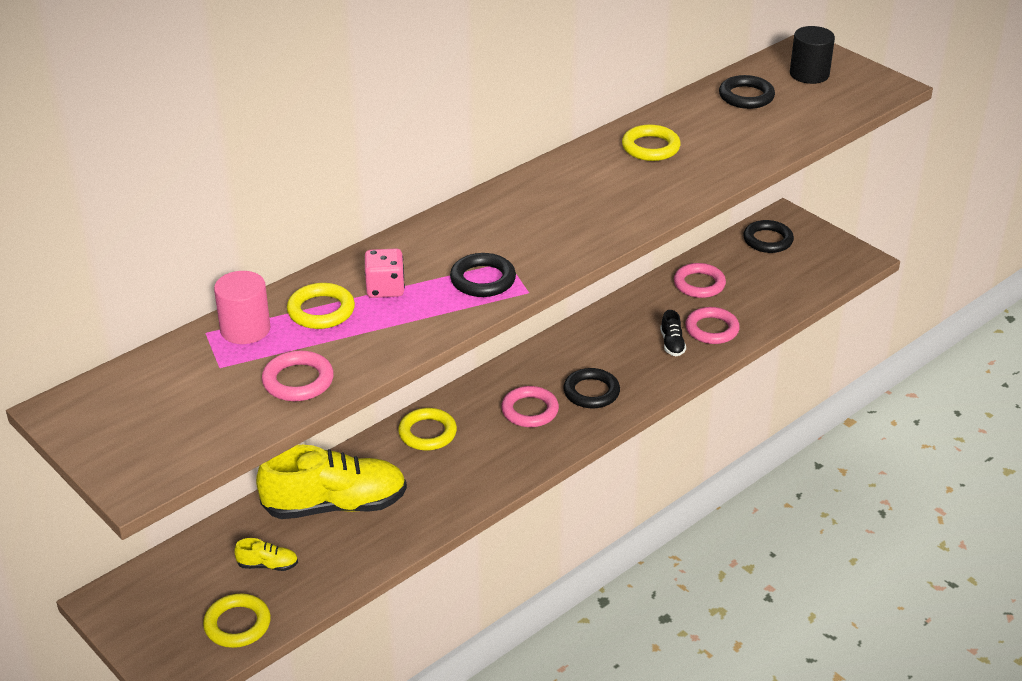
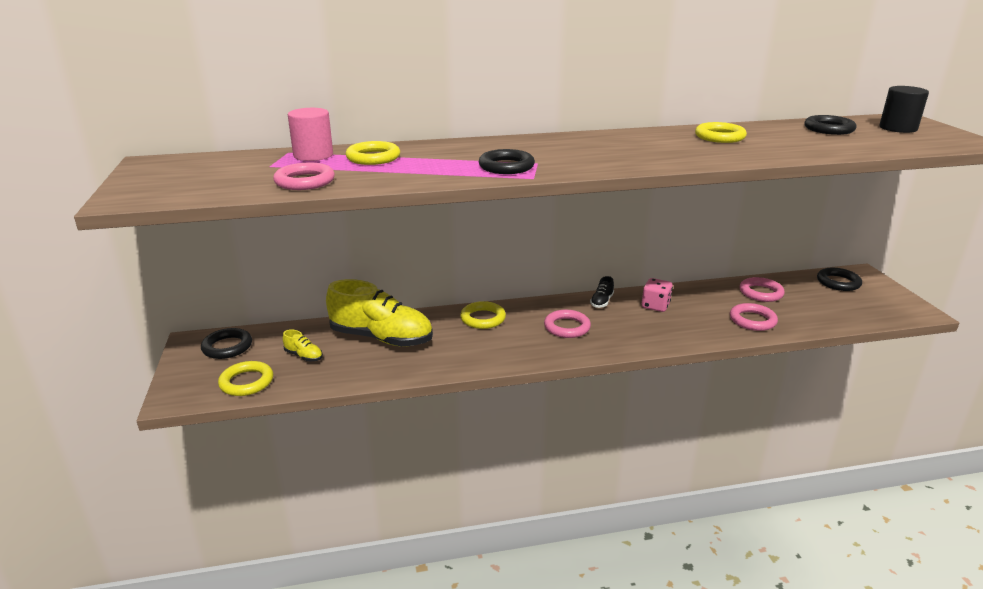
camera: 30 degrees right, 10 degrees down
(385, 288) = (431, 157): pink dice -> pink dice (655, 306)
(591, 392) = (623, 330): black ring -> black ring (227, 347)
(672, 344) = (712, 320): black shoe -> black shoe (602, 302)

